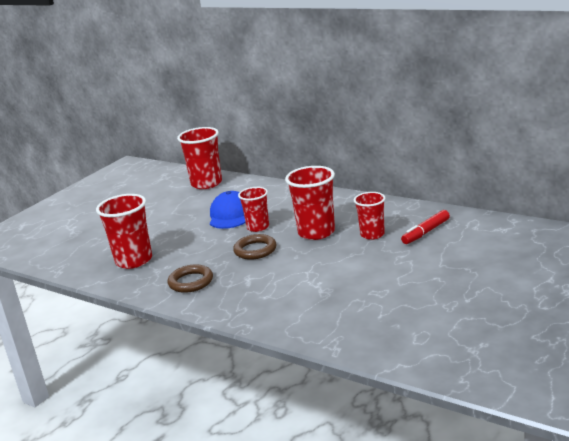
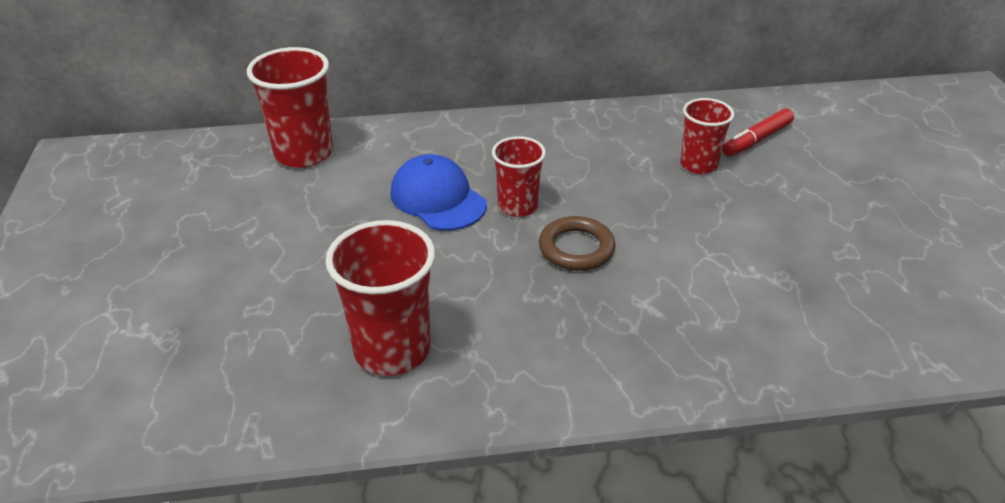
camera: 45 degrees left, 15 degrees up
(191, 282) = (563, 349): brown ring -> none
(316, 232) = (619, 186): red cup -> none
(426, 232) = (756, 140): red marker -> red marker turned 45 degrees clockwise

